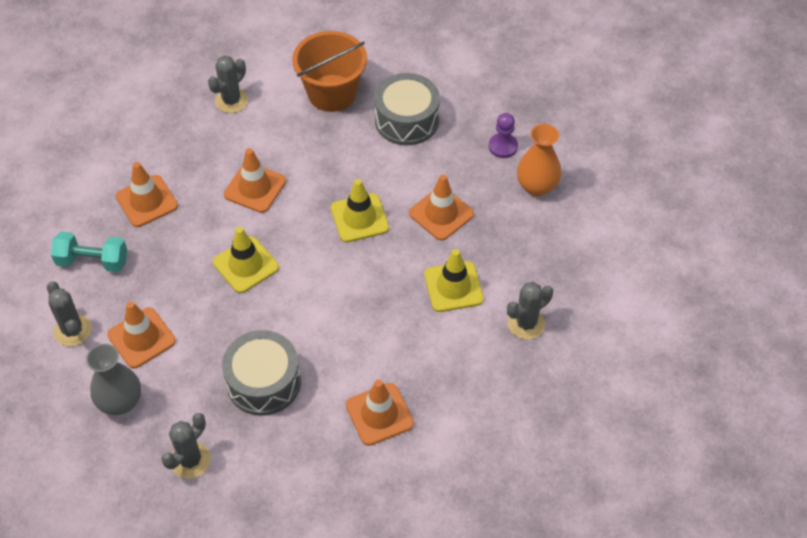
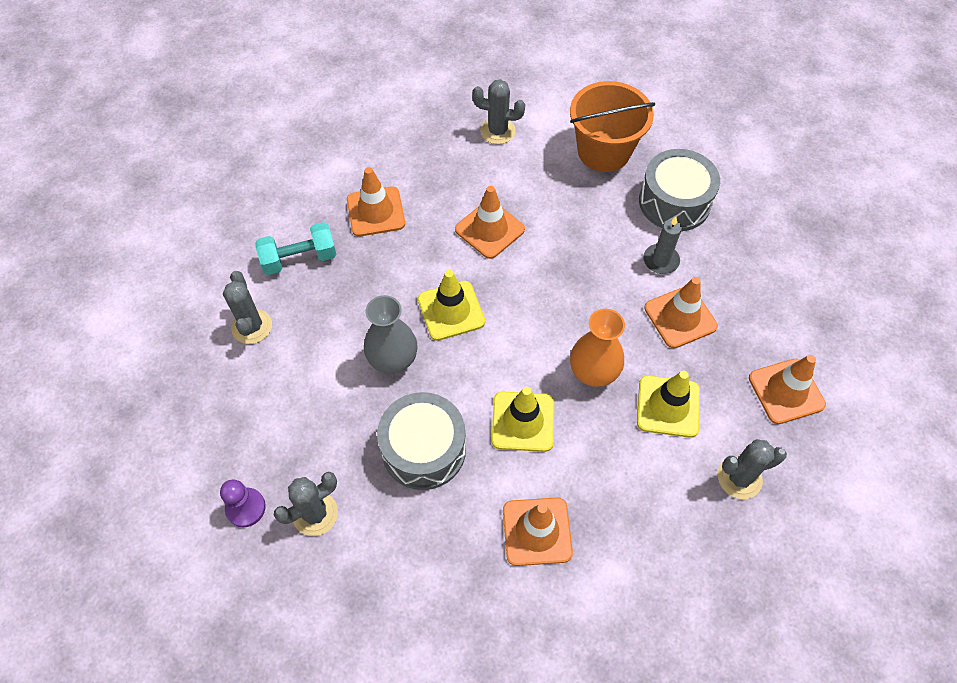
camera: 20 degrees right, 5 degrees up
(92, 261) = (299, 259): turquoise dumbbell -> turquoise dumbbell turned 45 degrees counterclockwise
(120, 402) = (269, 421): grey vase -> grey vase (393, 360)
(141, 338) = (316, 357): orange traffic cone -> orange traffic cone (786, 391)
(231, 101) = (497, 131): grey cactus -> grey cactus turned 45 degrees clockwise
(359, 218) = (589, 295): yellow traffic cone -> yellow traffic cone (523, 421)
(410, 172) = (660, 260): none -> grey candle
(503, 146) = (773, 261): purple pawn -> purple pawn (245, 508)
(536, 186) = (798, 318): orange vase -> orange vase (593, 372)

